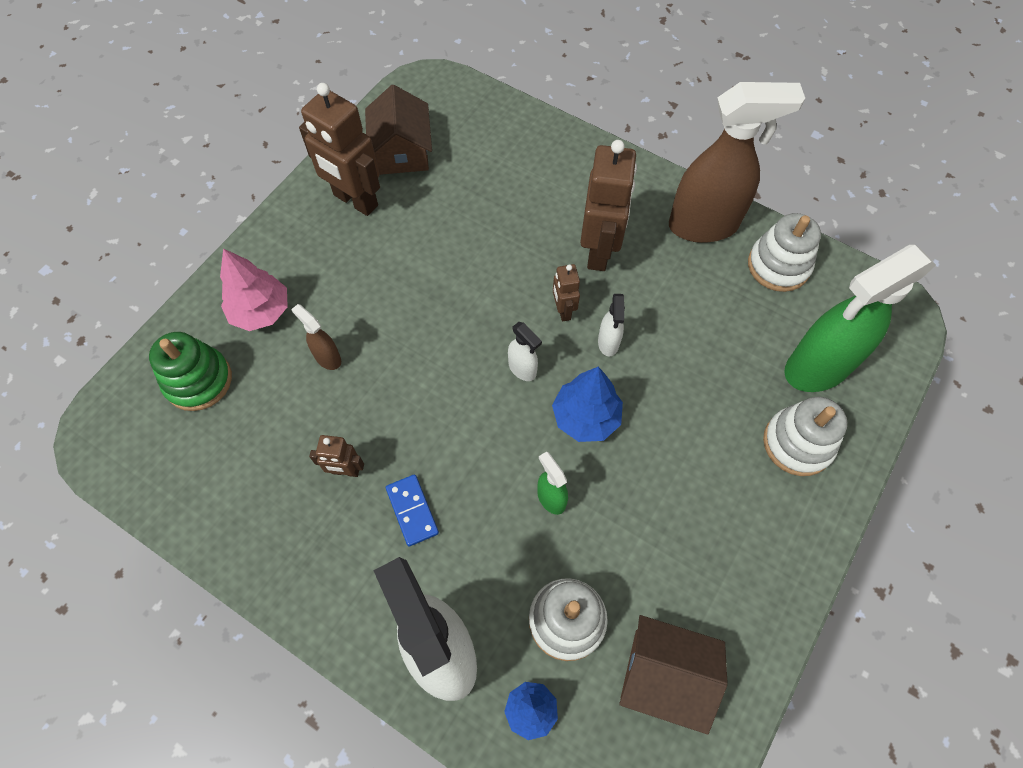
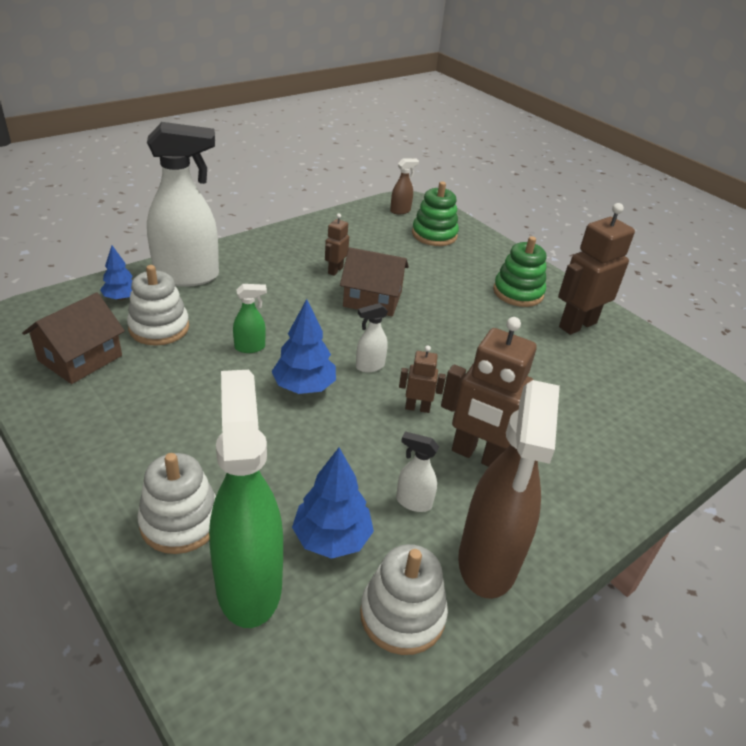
camera: 105 degrees right, 25 degrees down
(261, 311) = (479, 264): pink tree -> none
(312, 262) = (518, 292): none -> green stacking toy
(327, 358) = (428, 281): brown spray bottle -> brown spray bottle (400, 211)
(402, 151) = (633, 362): brown house -> brown house (372, 299)
(412, 511) = (288, 287): blue domino -> none
(608, 343) = (369, 425): white spray bottle -> white spray bottle (413, 502)
(745, 329) = (332, 538): none -> blue tree

